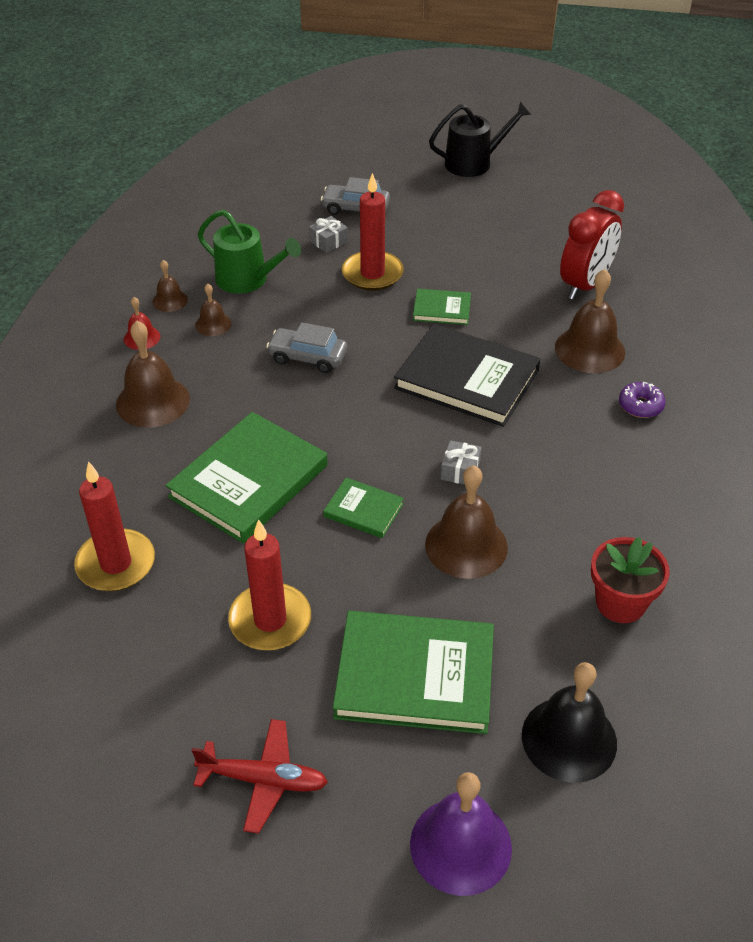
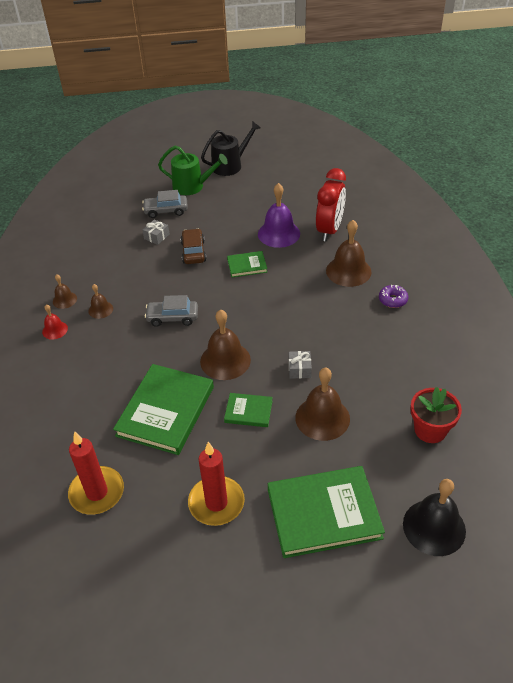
camera: 15 degrees left, 0 degrees up
(152, 401) = (79, 372): brown bell -> brown bell (225, 360)
(247, 279) = (112, 274): green watering can -> green watering can (192, 186)
(263, 780) = (254, 614): red plane -> none
(372, 274) = (193, 252): red candle -> brown car
(460, 845) = (396, 618): purple bell -> purple bell (279, 233)
(467, 379) = (280, 308): black book -> none

